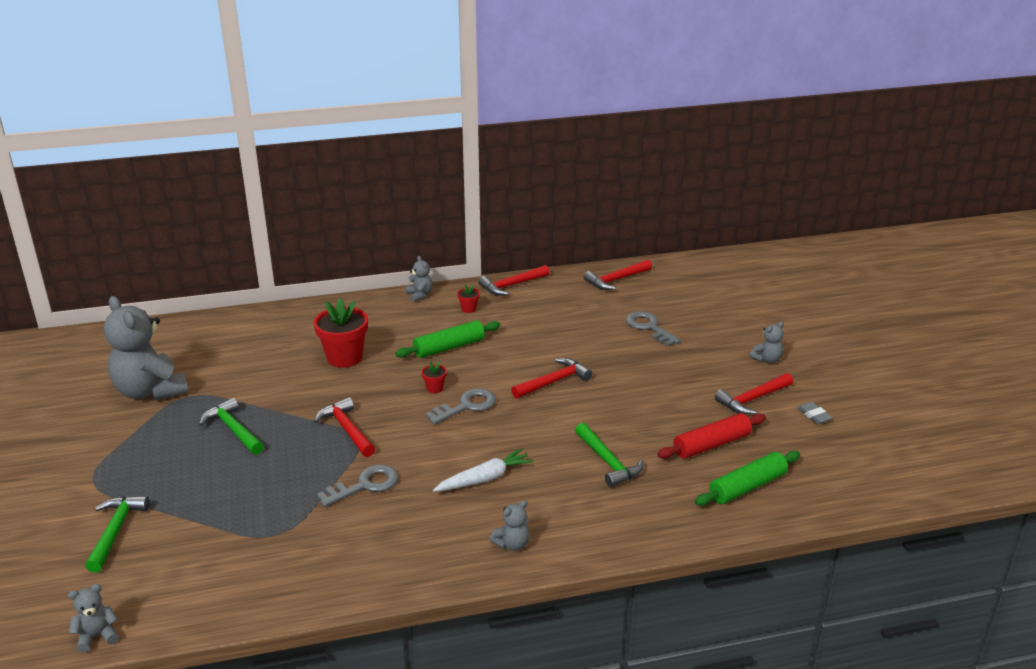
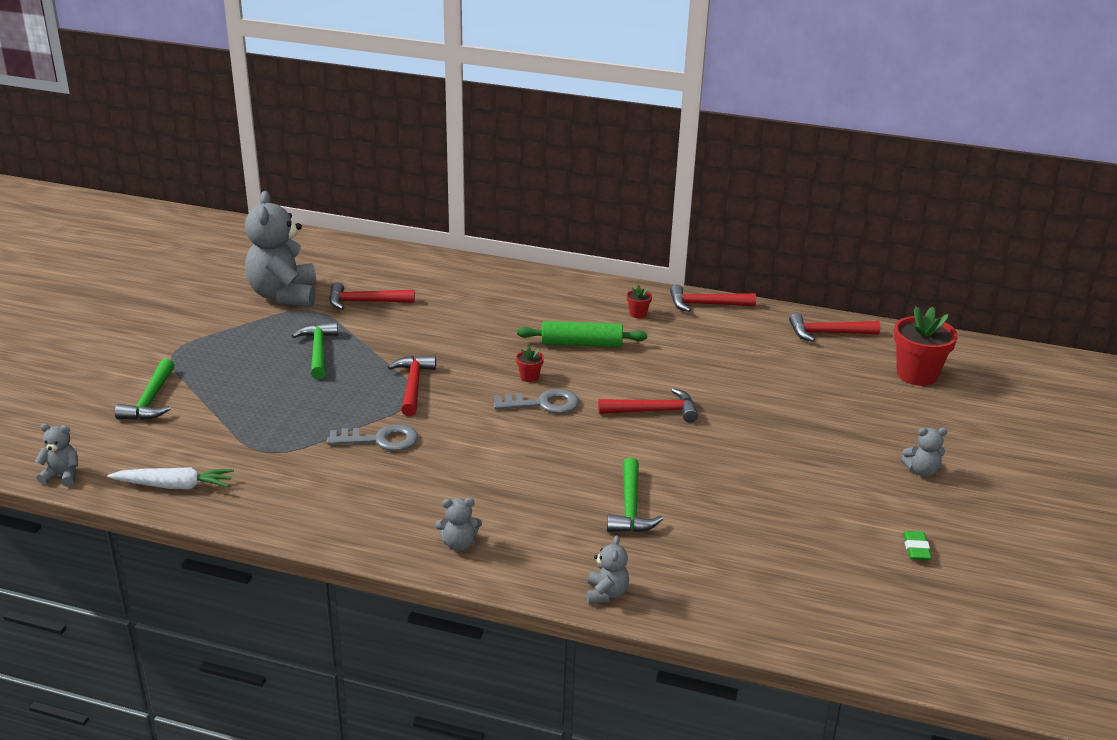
camera: 30 degrees right, 0 degrees up
(115, 531) = (151, 400): green hammer -> green hammer turned 150 degrees clockwise
(344, 358) = (474, 321): red flower pot -> red flower pot (916, 374)
(419, 295) = (602, 286): grey teddy bear -> grey teddy bear (606, 593)
(484, 479) = (493, 476): white carrot -> white carrot (174, 486)
(649, 327) = (815, 392): grey key -> none
(711, 444) = (761, 533): red rolling pin -> none
(747, 487) = (756, 589): green rolling pin -> none
(752, 399) = (858, 506): red hammer -> red hammer (365, 302)
(814, 415) = (916, 549): grey eraser -> green eraser

